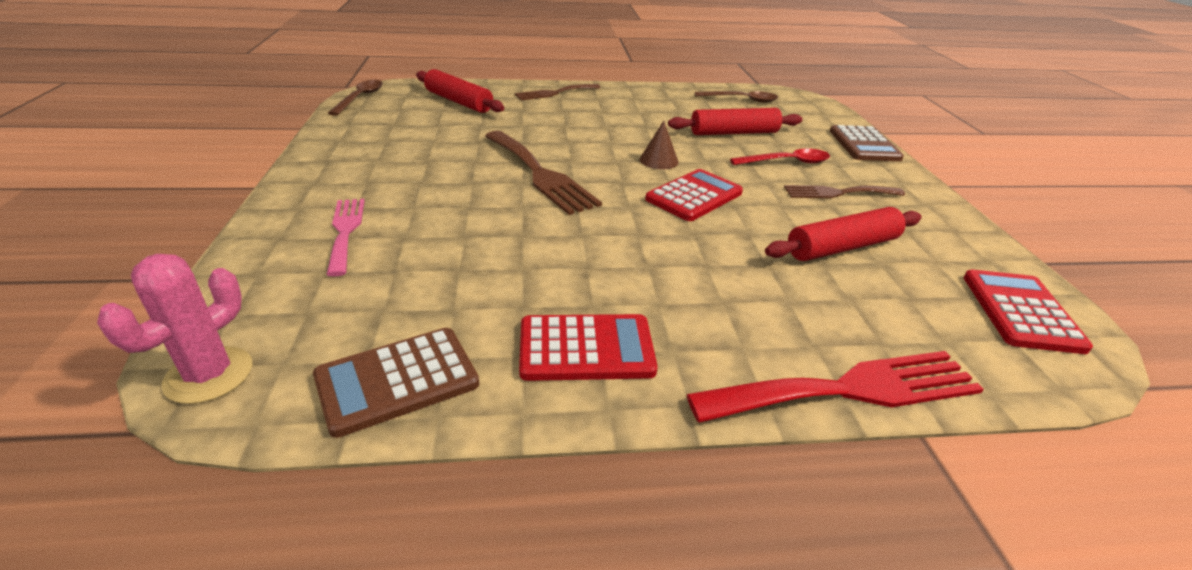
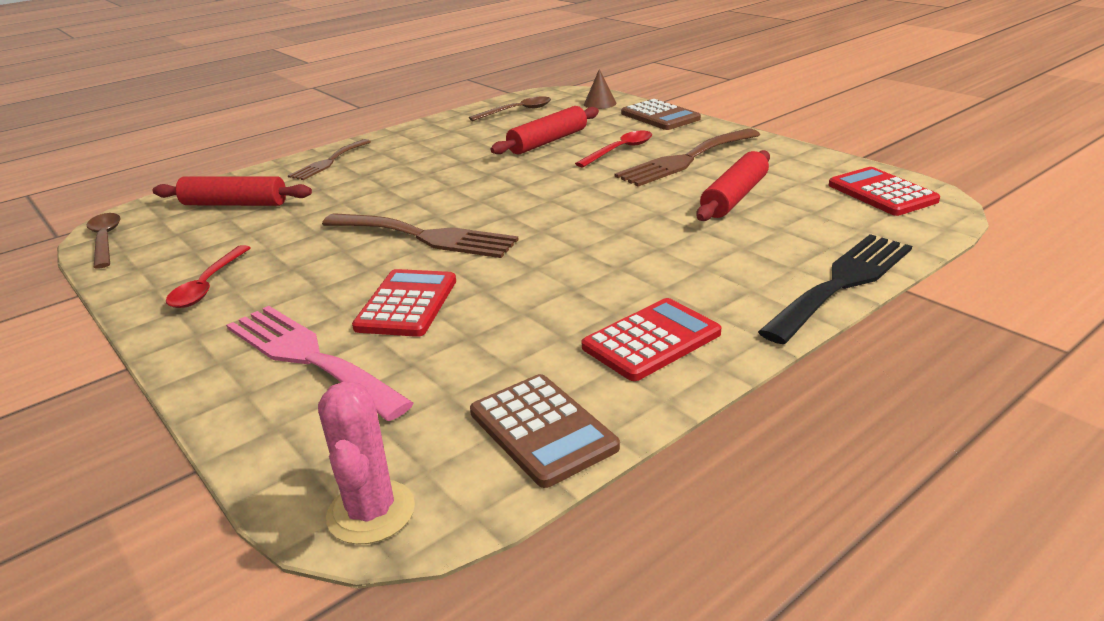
camera: 30 degrees left, 5 degrees down
(345, 231) = (309, 357): pink fork -> pink fork, size x1.60
(366, 151) = (208, 285): none -> red spoon
(397, 380) = (542, 430): brown calculator -> brown calculator turned 60 degrees counterclockwise
(659, 160) = (516, 186): brown cone -> brown cone (600, 103)
(694, 196) = (583, 203): red calculator -> red calculator (407, 304)
(838, 193) = (685, 160): brown fork -> brown fork, size x1.60
(848, 389) = (842, 283): red fork -> black fork

